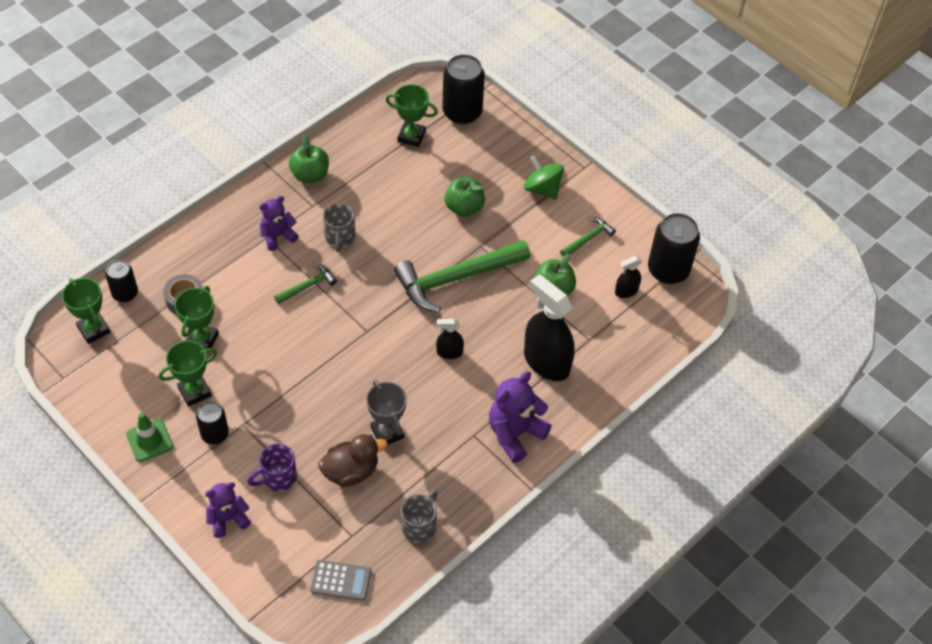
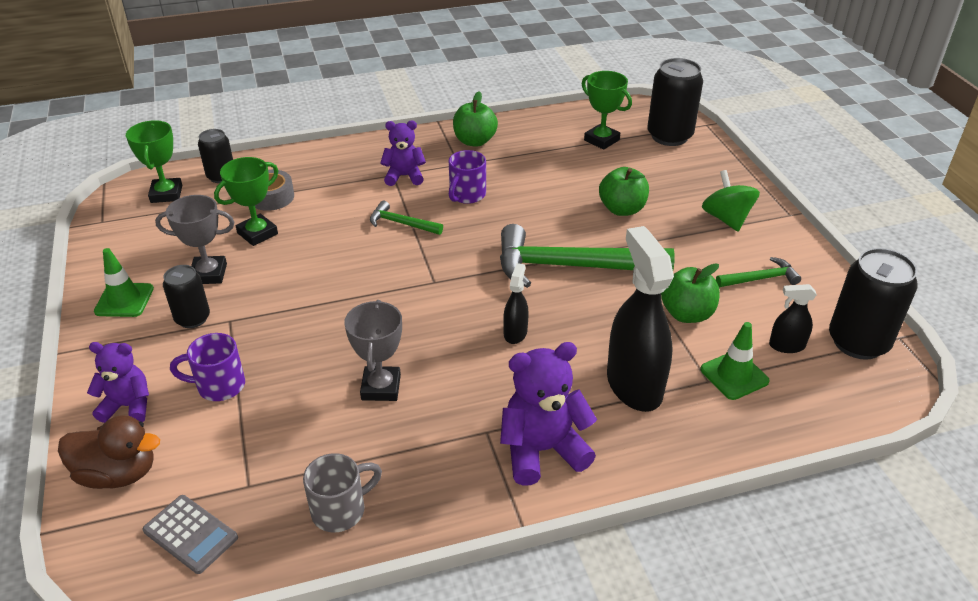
camera: 30 degrees right, 15 degrees down
(194, 392) = (208, 274): green trophy -> grey trophy
(308, 286) = (401, 223): green hammer -> green hammer turned 150 degrees counterclockwise
(340, 237) = (466, 195): grey mug -> purple mug
(351, 471) = (306, 412): brown duck -> brown duck (118, 473)
(449, 352) = (515, 333): black spray bottle -> black spray bottle turned 75 degrees clockwise
(603, 328) = (734, 375): none -> green traffic cone

